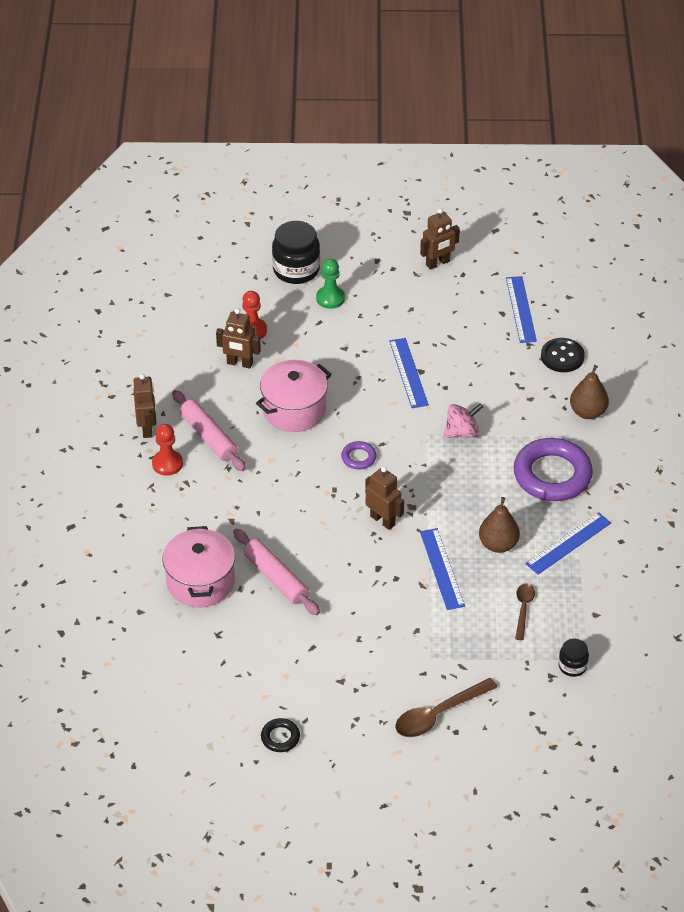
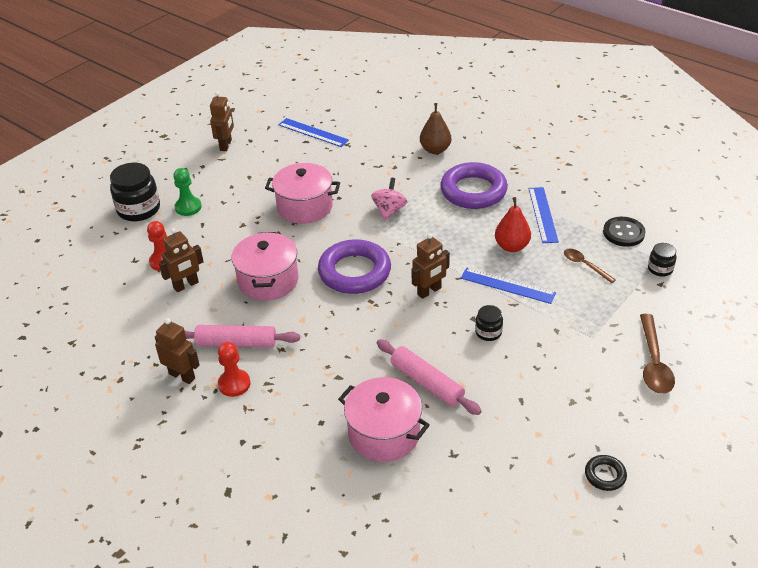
camera: 50 degrees left, 5 degrees down
(276, 578) = (426, 383): pink rolling pin -> pink rolling pin turned 45 degrees clockwise
(358, 458) = (354, 272): purple ring -> purple ring, size x2.22
(370, 586) = (488, 332): none -> black jar
(383, 520) = (429, 291): brown robot -> brown robot turned 150 degrees clockwise
(408, 373) = (305, 207): blue ruler -> pink pot
(498, 544) = (511, 246): brown pear -> red pear
(562, 356) = (375, 136): black button -> black button (623, 233)

